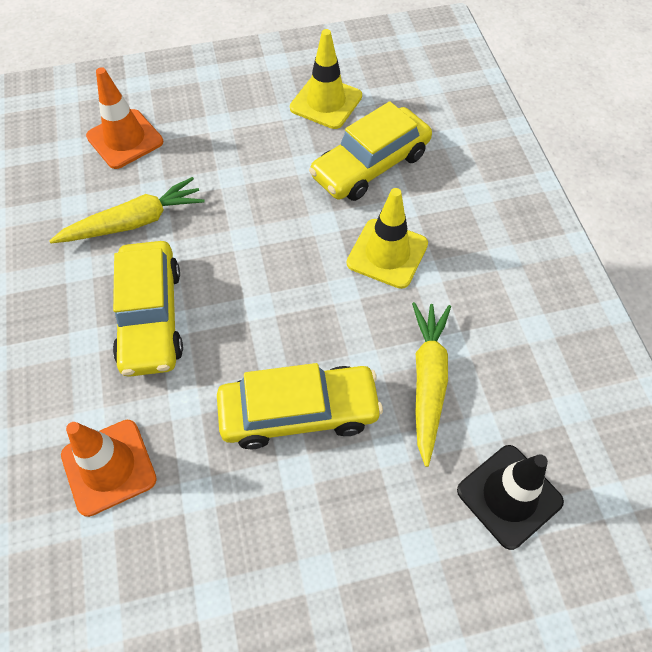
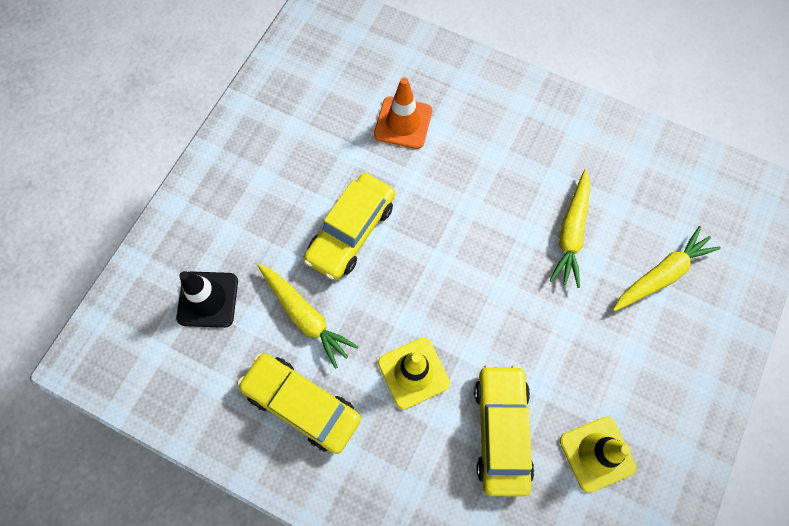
camera: 130 degrees right, 10 degrees up
(125, 139) = (662, 274): orange traffic cone -> yellow carrot
(150, 317) = (483, 197): yellow car -> yellow car (302, 404)

